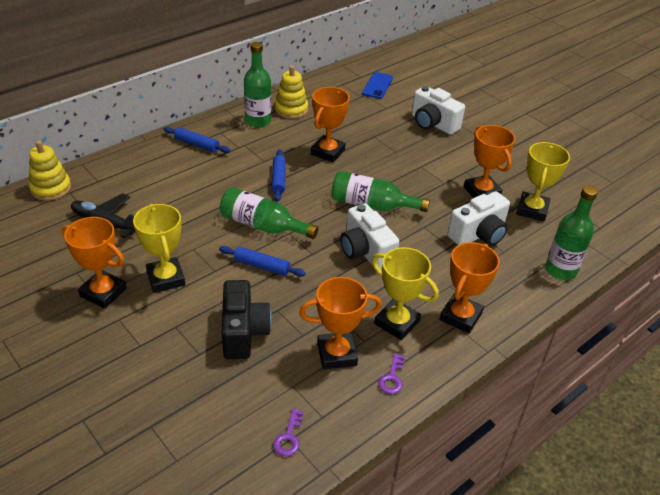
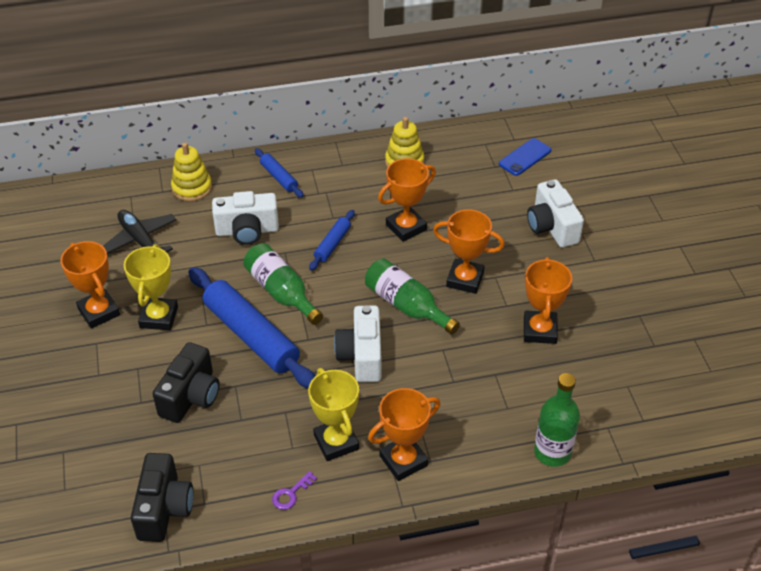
camera: 30 degrees right, 5 degrees up
(51, 188) = (117, 187): yellow stacking toy -> yellow stacking toy (192, 188)
(258, 121) = (359, 166): green bottle -> none
(262, 266) = (251, 335): blue rolling pin -> blue rolling pin, size x2.06
(289, 437) = (164, 509): purple key -> black camera
(336, 354) = (258, 450): orange trophy -> orange trophy (465, 279)
(478, 234) = (495, 379): white camera -> white camera (247, 231)
(532, 210) = (580, 372): yellow trophy -> none

